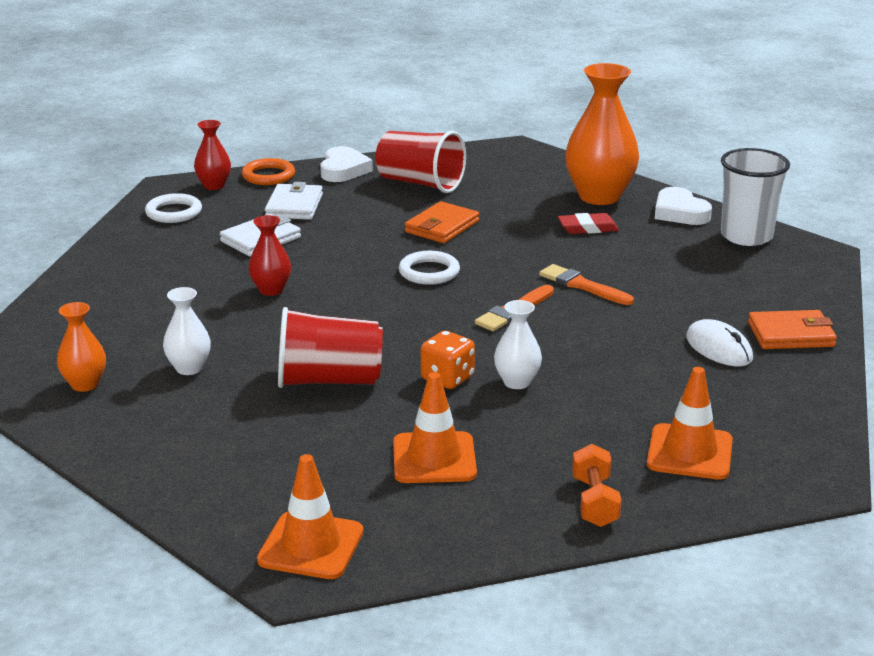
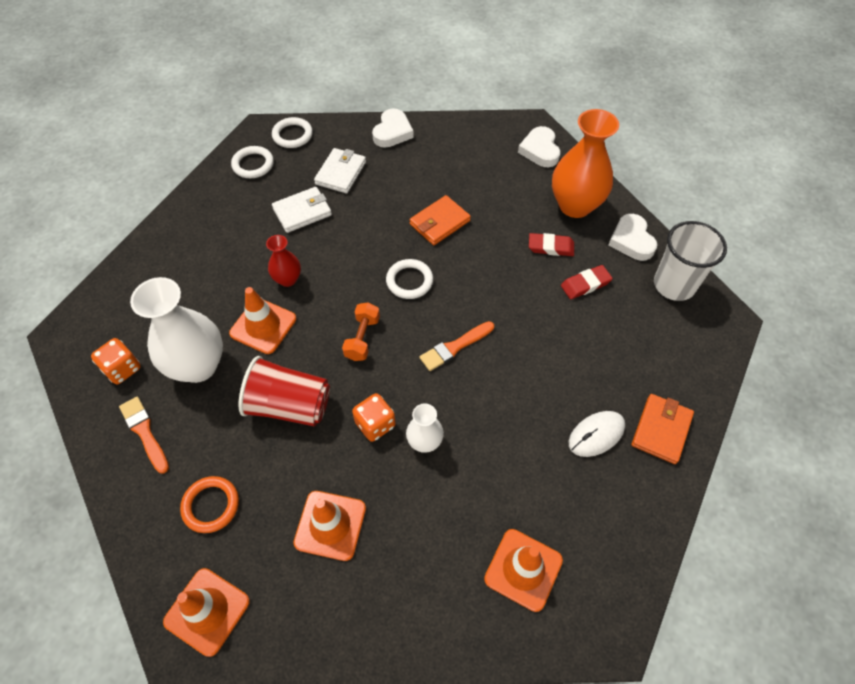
camera: 15 degrees right, 30 degrees up
(85, 384) = (122, 369): orange vase -> orange dice
(189, 368) = (198, 366): white vase -> white vase, size x1.96
(214, 185) = (292, 135): red vase -> white ring
(259, 328) = (263, 326): none -> orange traffic cone
(268, 176) = (335, 130): orange ring -> orange ring (211, 505)
(420, 183) = (443, 161): red cup -> none
(534, 163) = (540, 150): none -> white heart
(582, 285) = (519, 324): orange brush -> orange brush (144, 432)
(594, 502) = (428, 614): orange dumbbell -> orange dumbbell (362, 338)
(644, 248) = (585, 284): none -> red eraser
(719, 348) = (596, 434): white mouse -> white mouse turned 75 degrees clockwise
(791, 334) = (661, 430): orange wallet -> orange wallet turned 75 degrees counterclockwise

